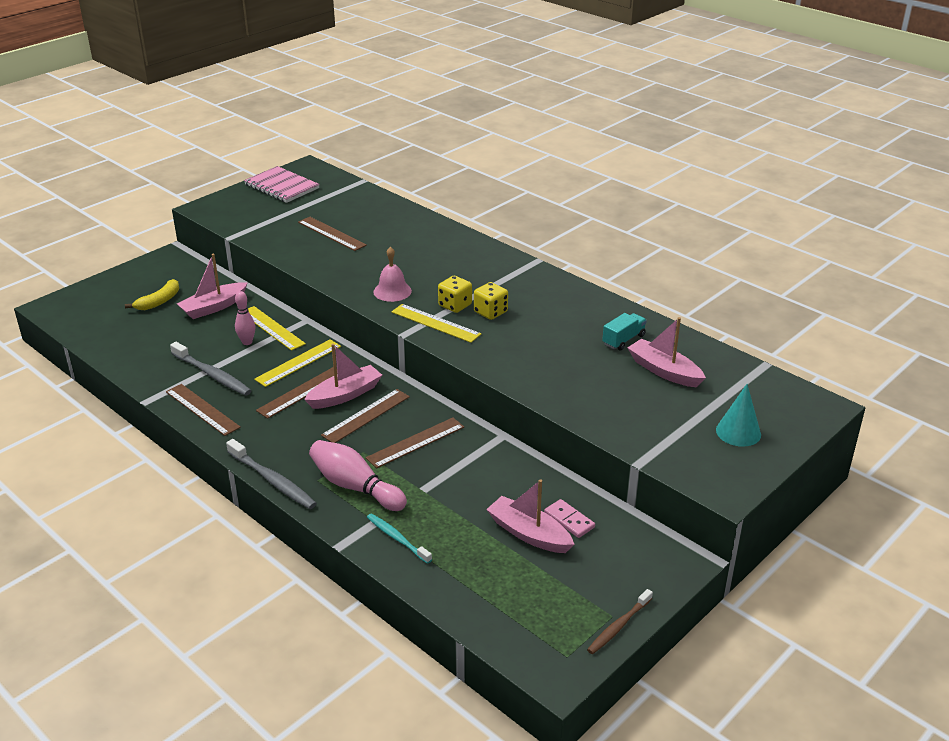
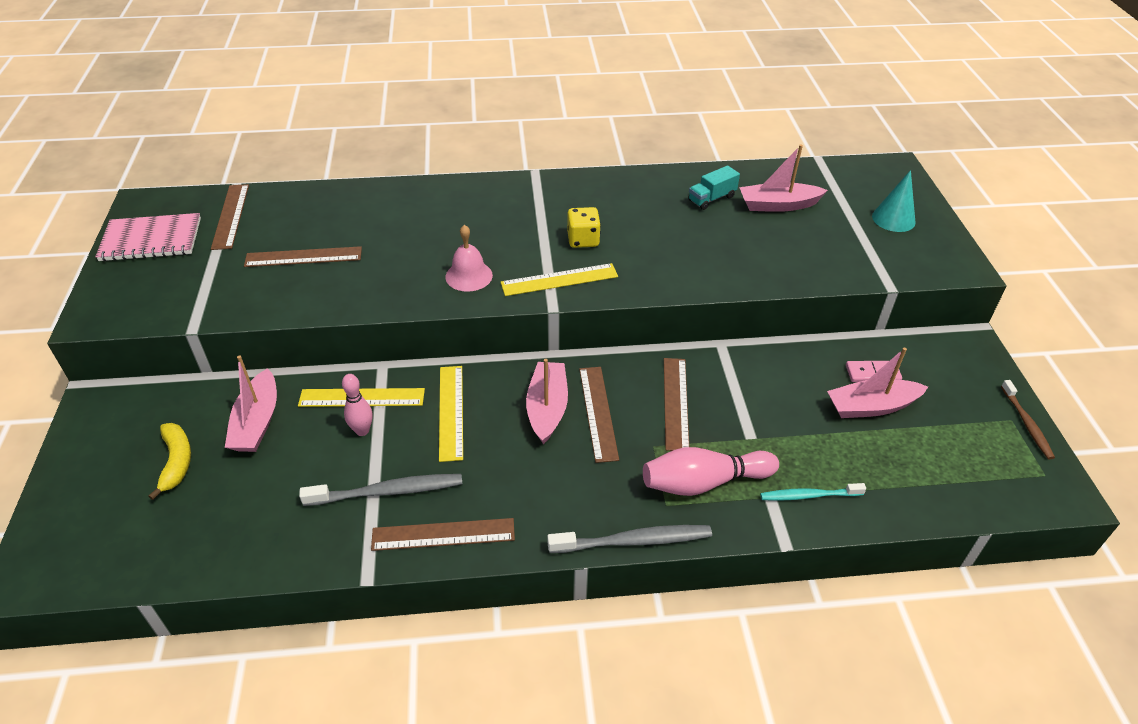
camera: 50 degrees left, 10 degrees up
(301, 392) = (506, 437): brown ruler -> brown ruler (231, 216)
(455, 305) = (545, 253): yellow dice -> none
(623, 340) = (711, 198): turquoise truck -> turquoise truck turned 120 degrees counterclockwise

